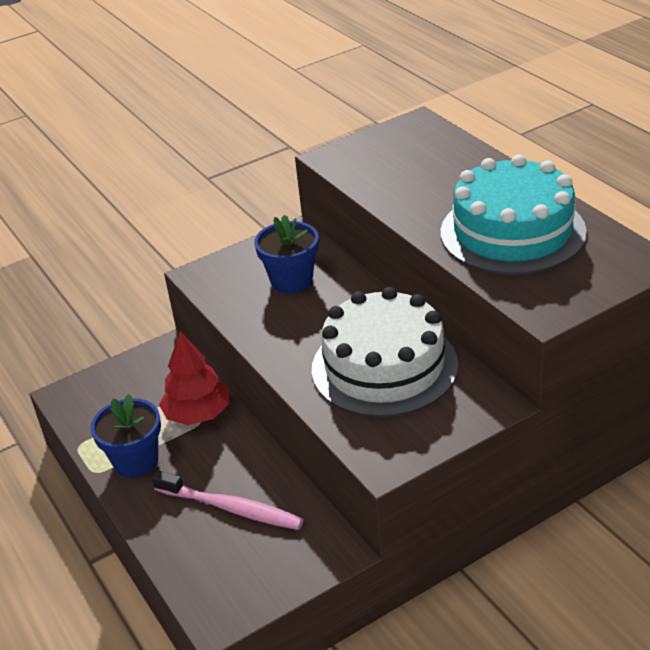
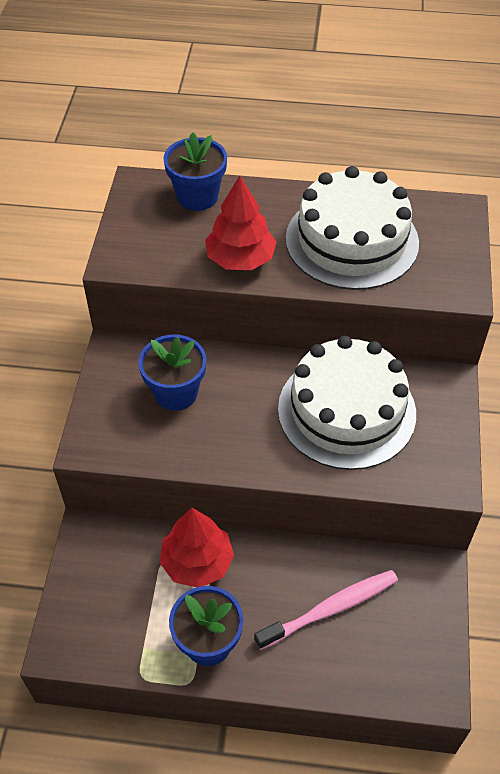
camera: 55 degrees left, 15 degrees up
(410, 198) = (240, 259): none -> red tree
(445, 148) = (197, 197): none -> blue flower pot
(512, 232) = (352, 240): turquoise cake -> white cake

